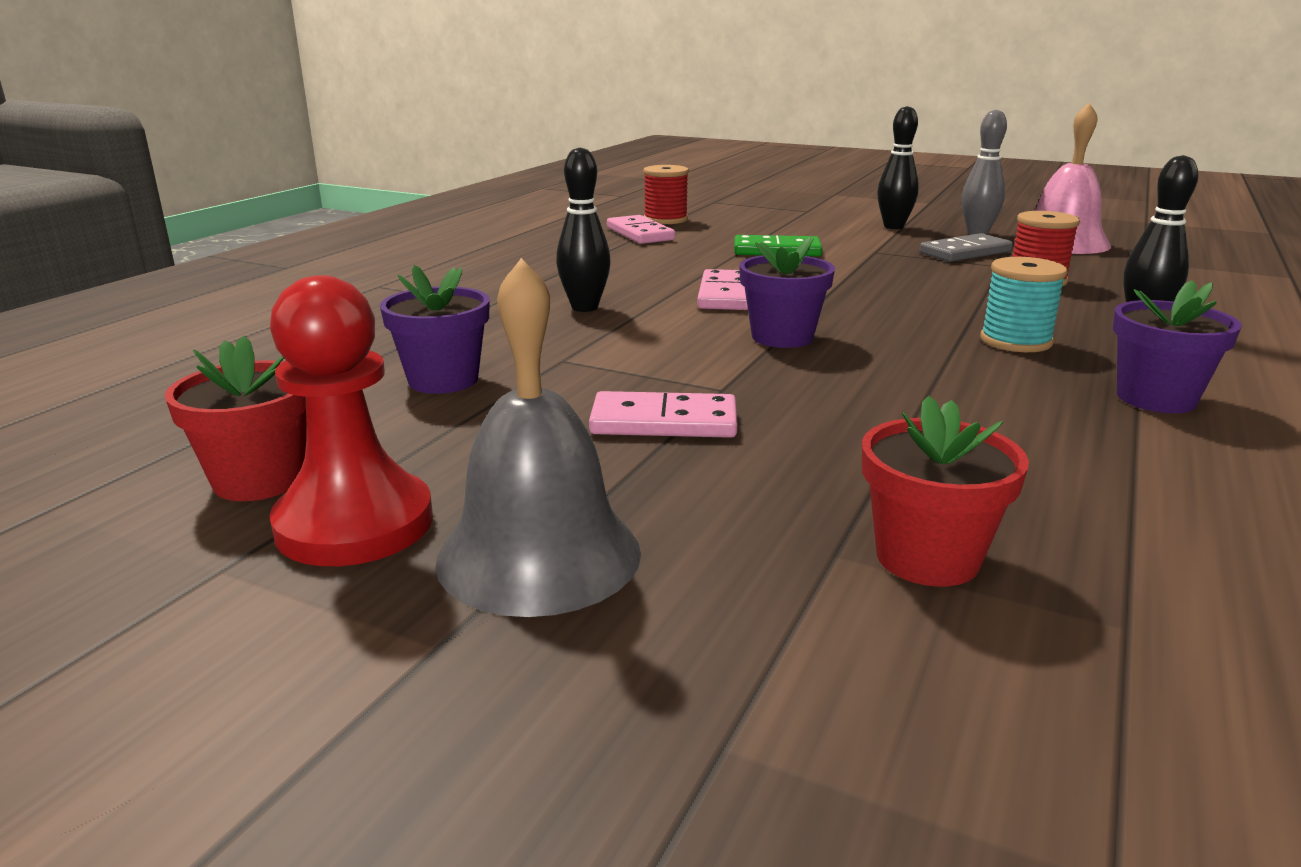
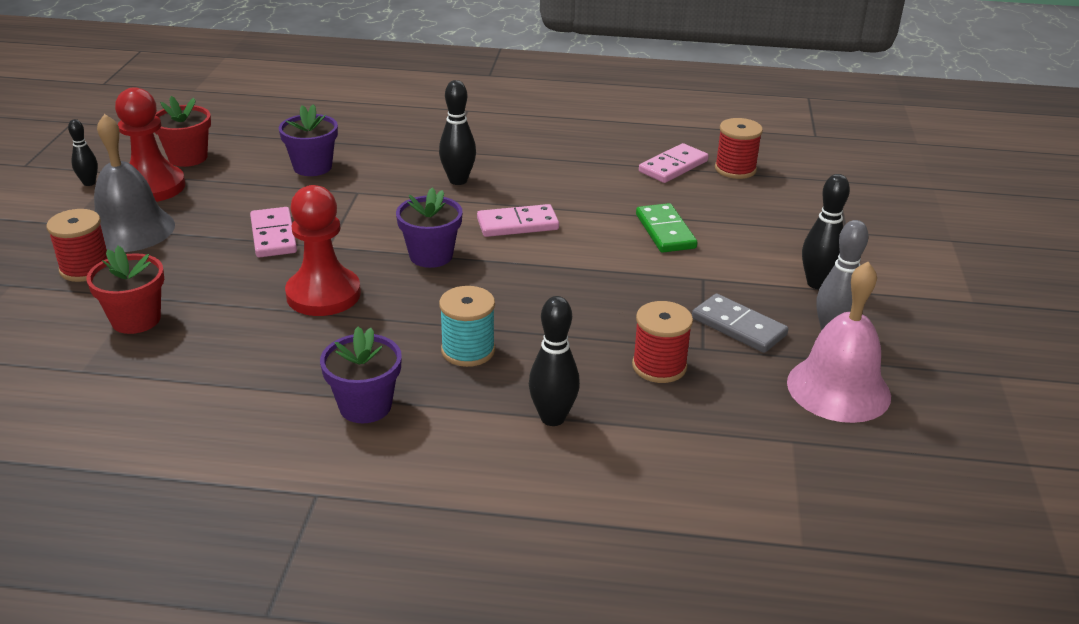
camera: 70 degrees right, 10 degrees up
(232, 609) = (89, 183): none -> black bowling pin
(690, 618) = (85, 268): none -> red spool
(868, 401) = (323, 294): none -> red pawn

